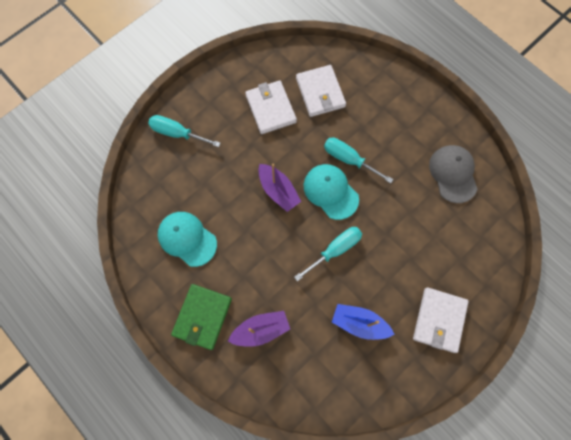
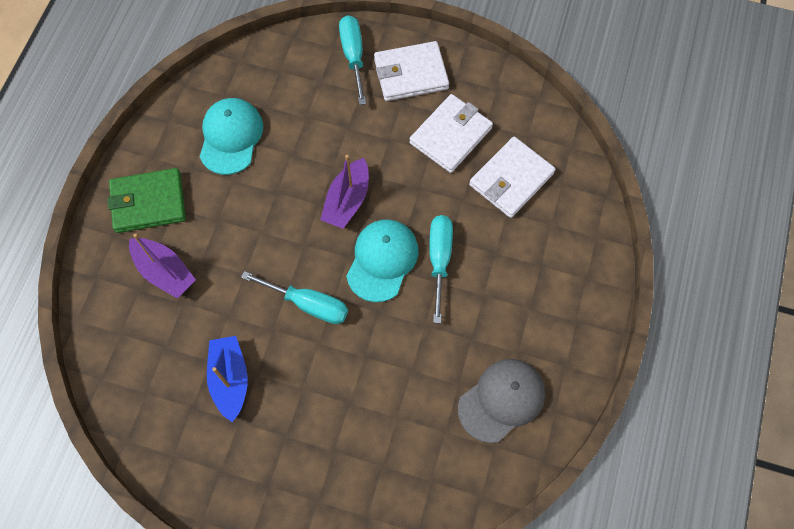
camera: 60 degrees right, 5 degrees down
(439, 320) = (285, 476): white wallet -> white wallet (411, 74)

